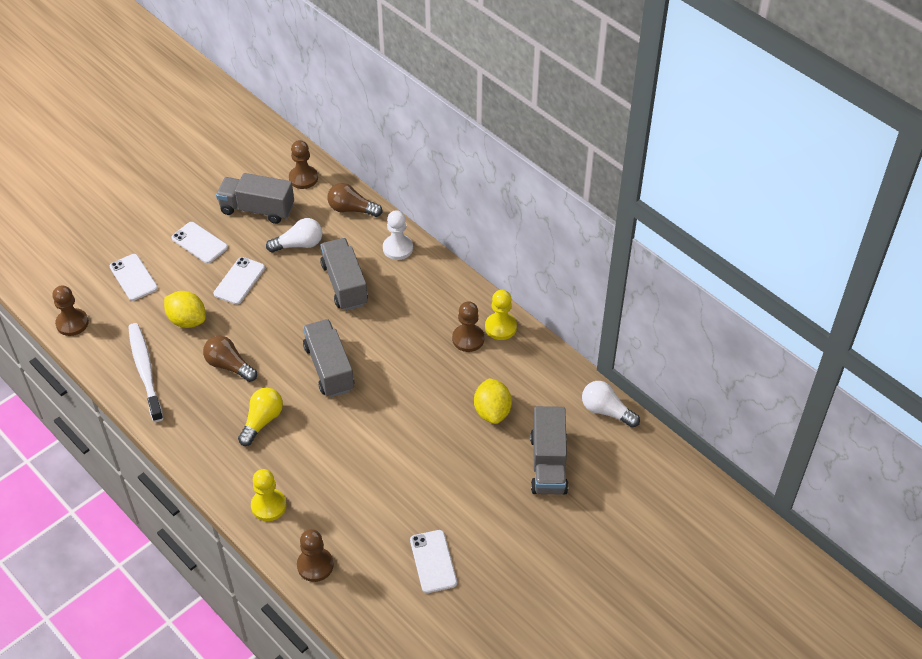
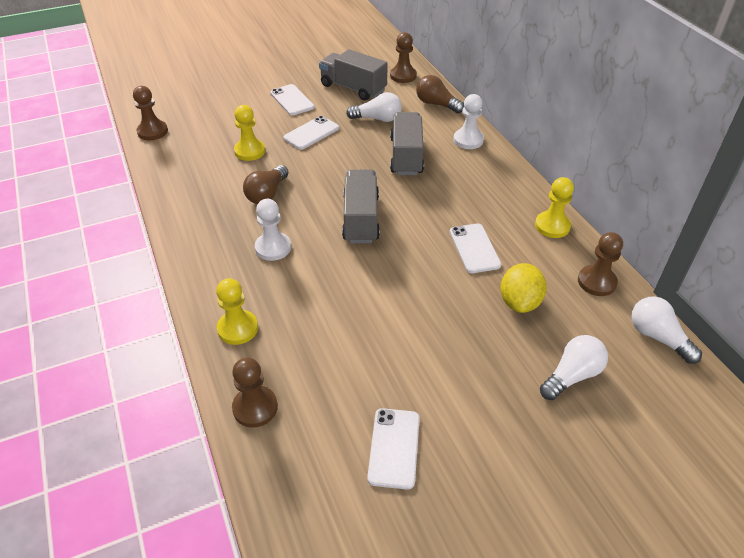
camera: 20 degrees right, 5 degrees down
(133, 277) = (223, 111): white phone -> white phone (474, 248)
(145, 371) = (190, 180): white toothbrush -> none
(187, 320) = (250, 151): yellow lemon -> yellow pawn
(229, 366) = (267, 194): brown light bulb -> brown light bulb turned 120 degrees counterclockwise
(262, 421) = (273, 248): yellow light bulb -> white pawn
(468, 339) = (513, 228): brown pawn -> brown pawn (596, 282)
(548, 464) = (572, 375): grey truck -> white light bulb

